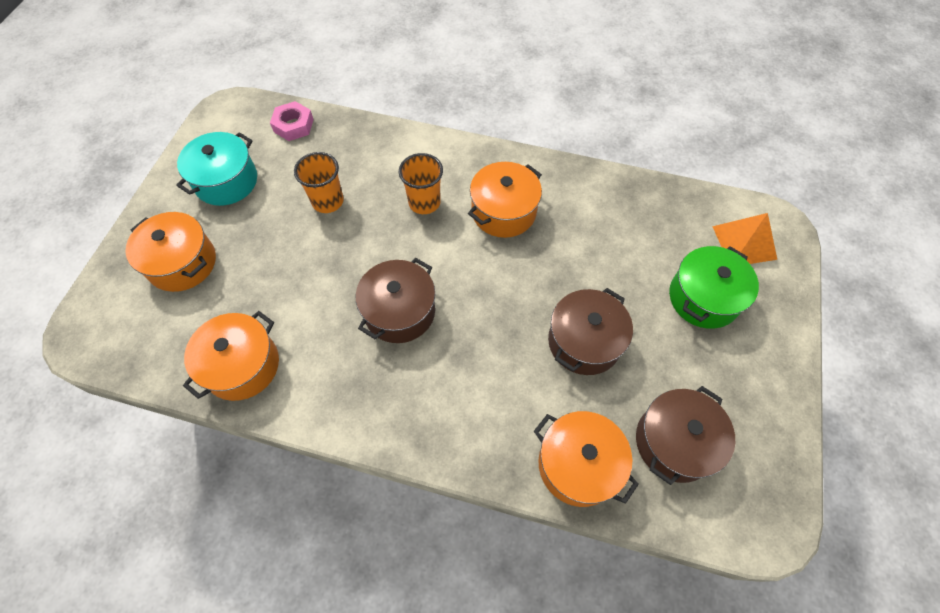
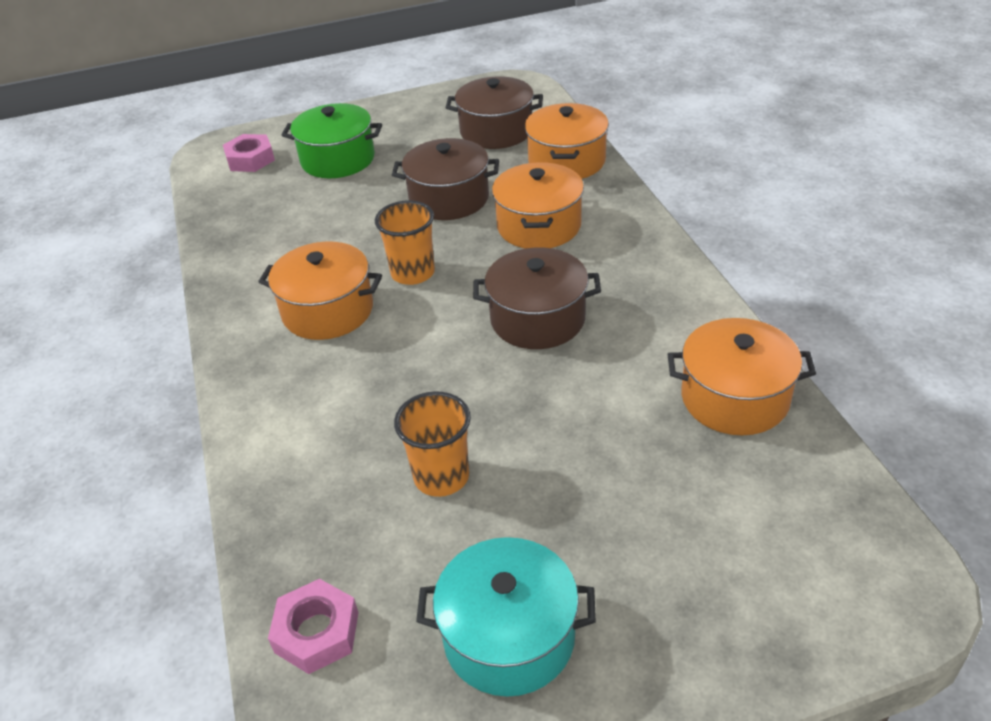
camera: 120 degrees left, 20 degrees down
(182, 263) = (691, 569): orange pot -> orange pot (539, 226)
(424, 202) = (365, 381): orange cup -> orange cup (413, 273)
(744, 242) = (250, 159): orange pyramid -> pink nut

